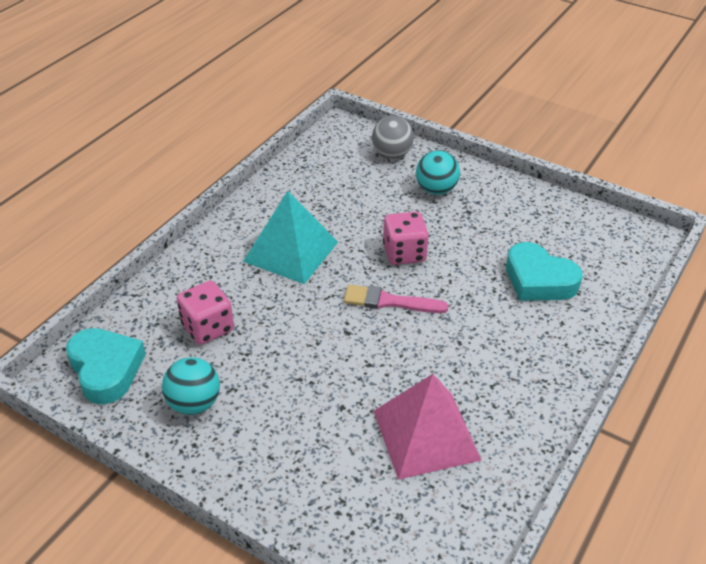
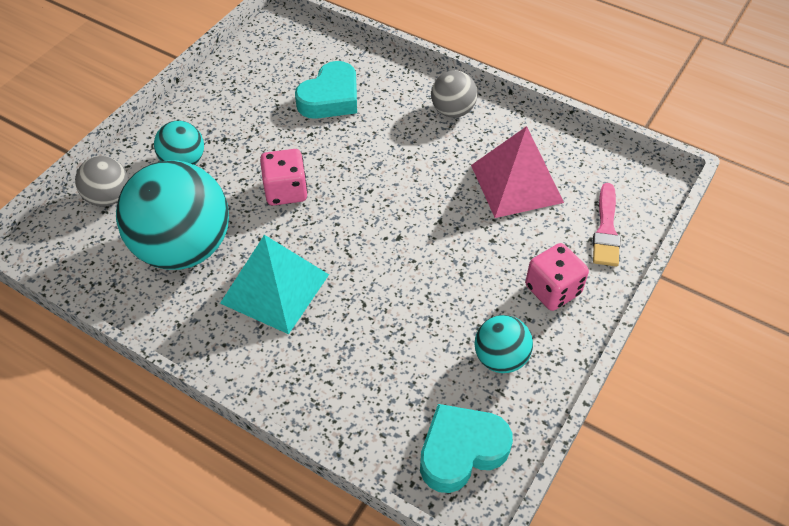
camera: 90 degrees left, 10 degrees up
(207, 327) = (395, 358): pink dice -> pink dice (553, 290)
(337, 198) = (184, 248): none -> turquoise ball
(389, 301) = (357, 204): pink brush -> pink brush (606, 229)
(538, 381) = (452, 111): none -> grey ball

